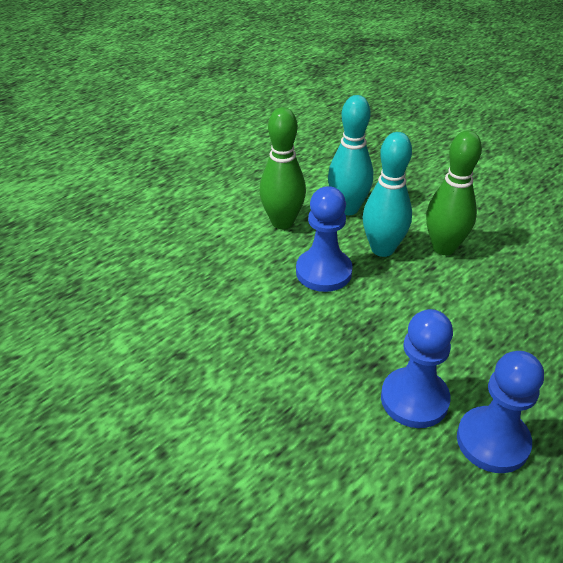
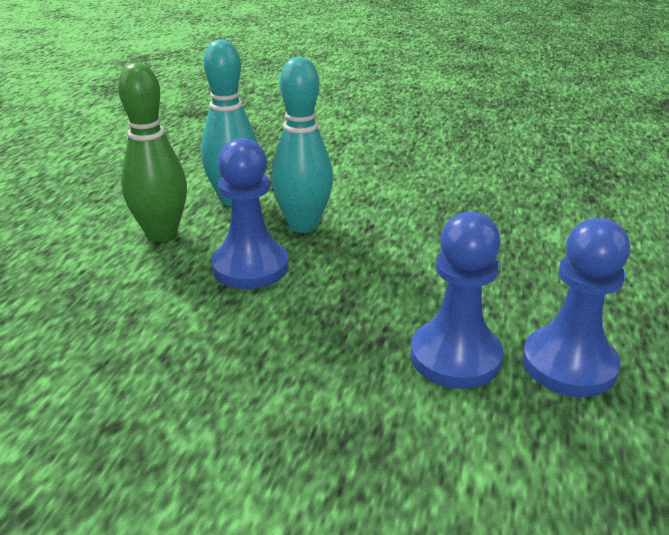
camera: 30 degrees left, 10 degrees down
(443, 247) = (368, 205): green bowling pin -> none

